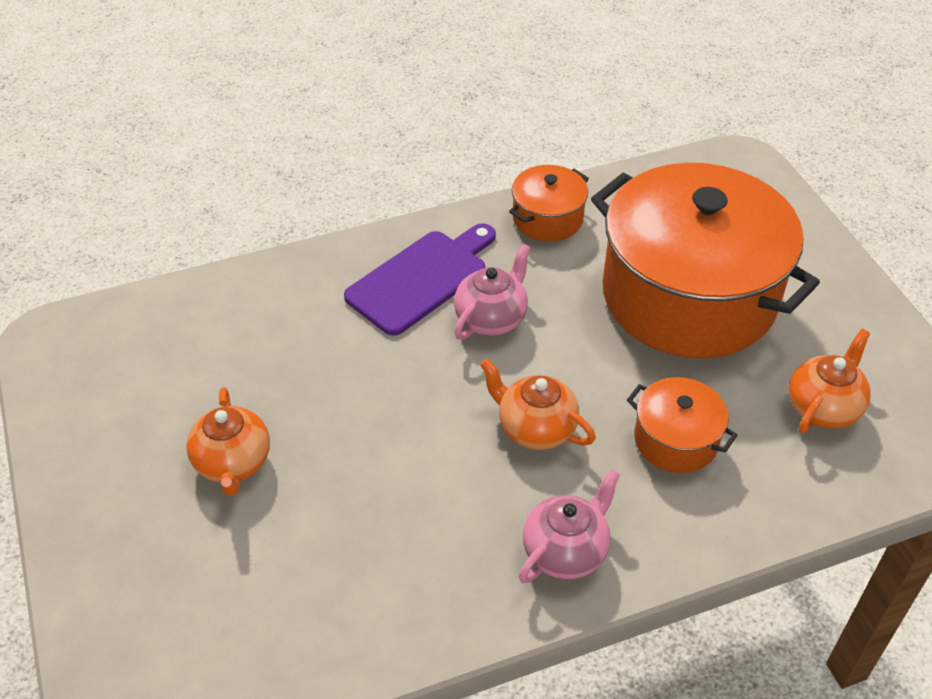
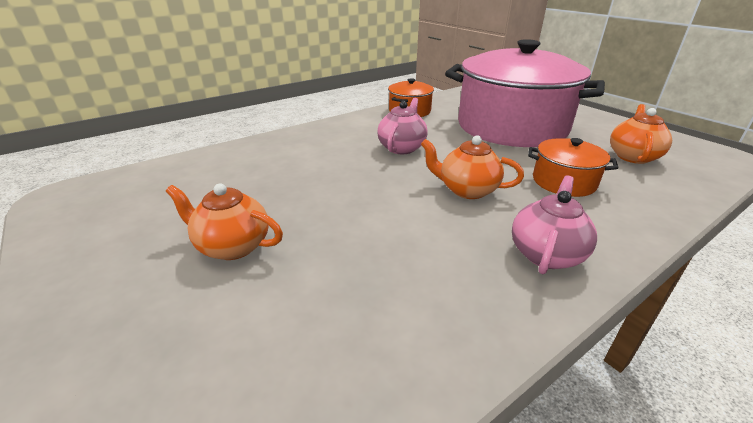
camera: 15 degrees left, 15 degrees down
(233, 463) = (232, 246): orange teapot -> orange teapot turned 135 degrees clockwise
(421, 279) = (347, 138): purple cutting board -> none
(689, 296) = (511, 127): orange pot -> pink pot

